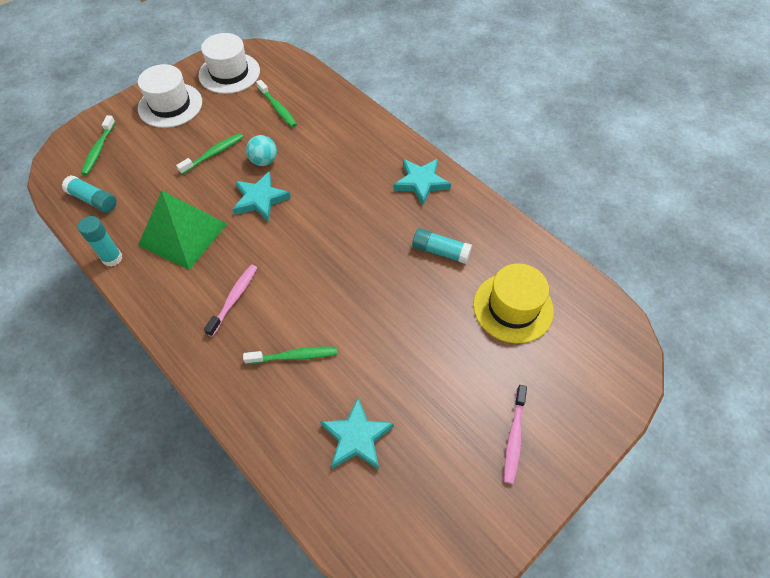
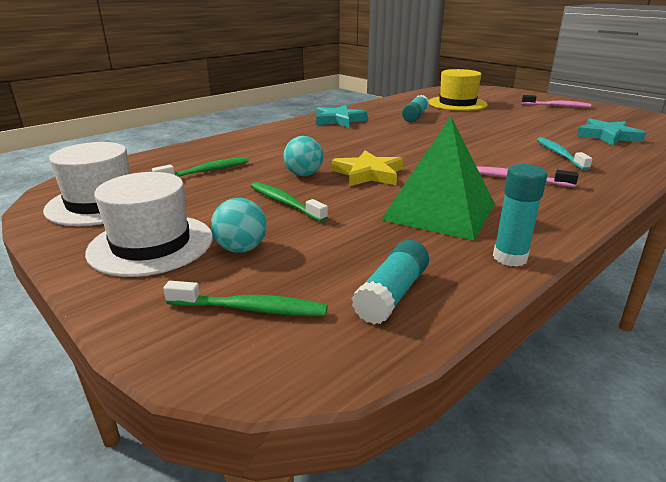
camera: 90 degrees left, 30 degrees down
(156, 140) = (241, 249): none -> turquoise ball
(260, 199) = (368, 174): turquoise star -> yellow star
(294, 356) = (559, 154): green toothbrush -> turquoise toothbrush

